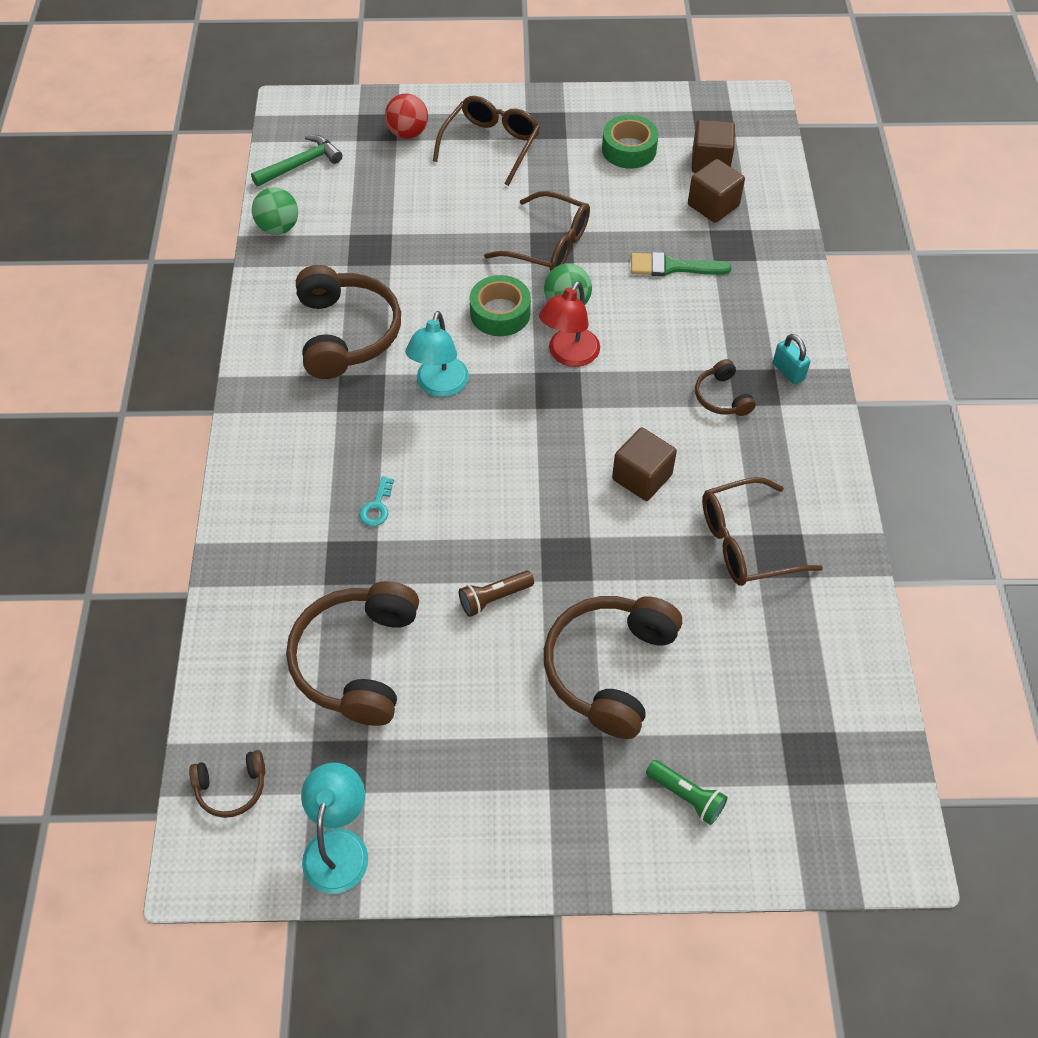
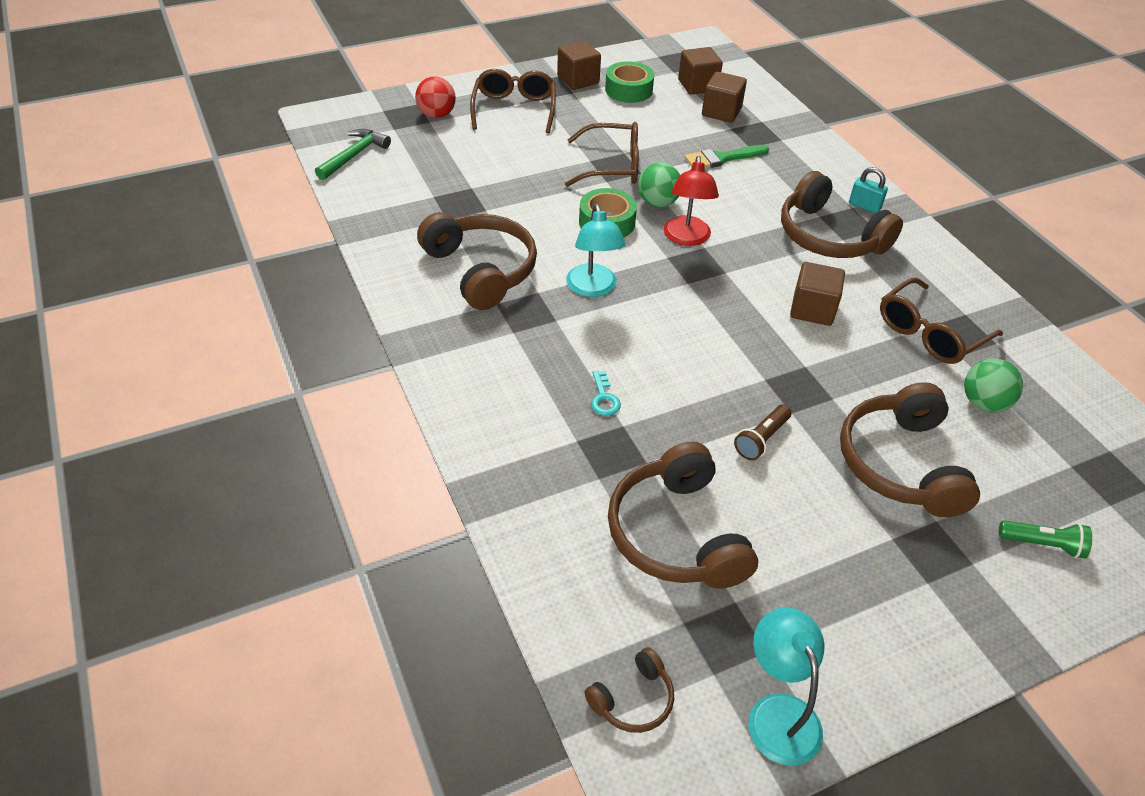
camera: 25 degrees left, 10 degrees down
(278, 228) = (363, 206): green ball -> green ball (983, 403)
(581, 122) = (578, 80): none -> brown cube
(722, 397) = (829, 236): brown headphones -> brown headphones, size x2.05

